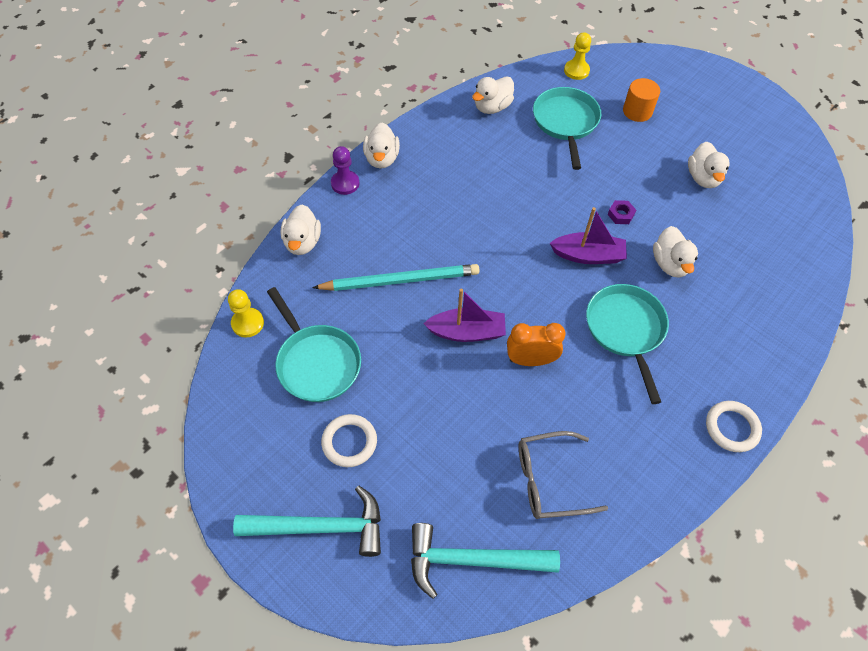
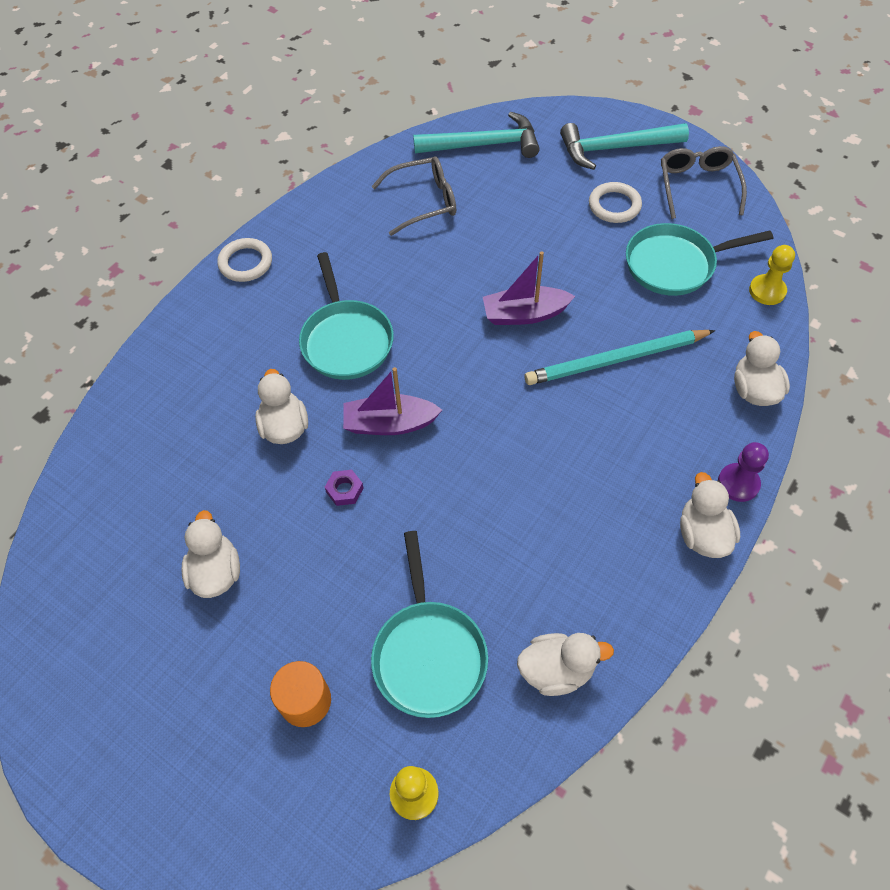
camera: 175 degrees right, 0 degrees up
(253, 454) = (698, 186): none -> grey glasses
(316, 362) = (675, 264): turquoise pan -> turquoise pan turned 60 degrees counterclockwise
(492, 107) = (556, 670): white duck -> white duck turned 45 degrees clockwise
(530, 360) = (451, 296): orange clock -> none

